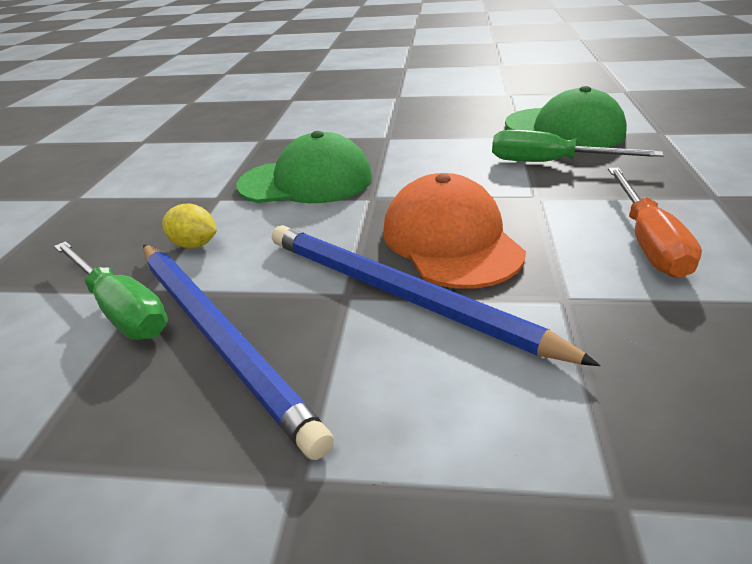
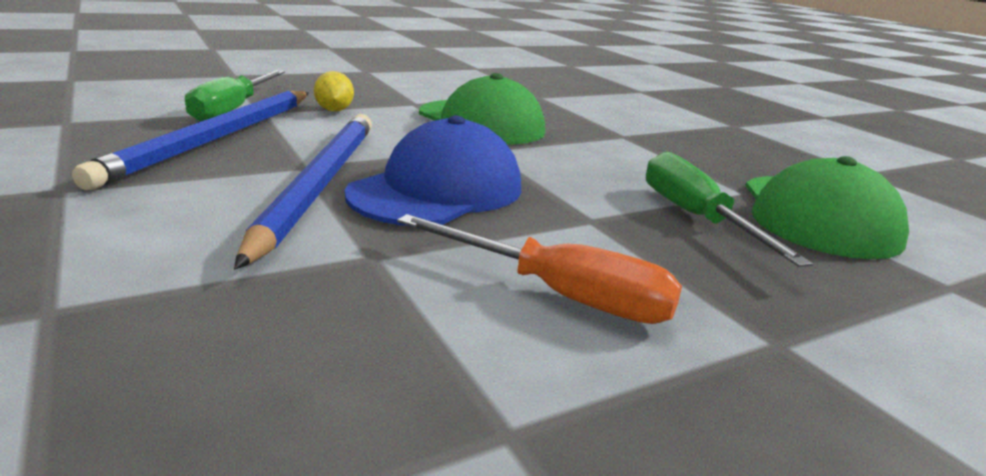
camera: 50 degrees right, 10 degrees down
(451, 240) = (437, 190): orange cap -> blue cap
(647, 241) = (559, 295): orange screwdriver -> orange screwdriver turned 120 degrees counterclockwise

